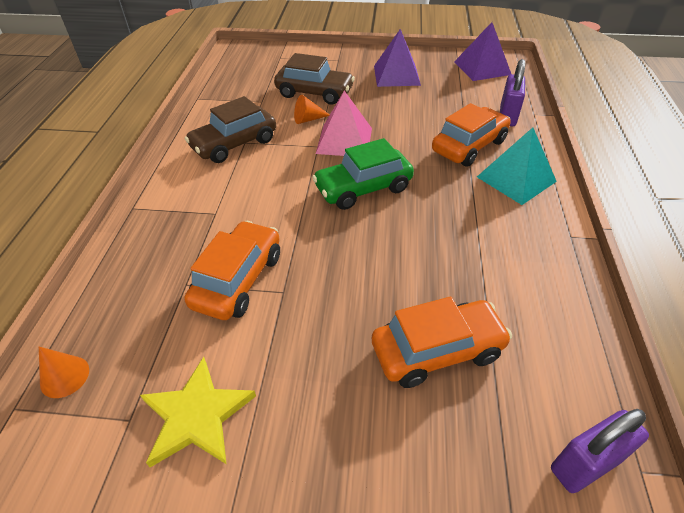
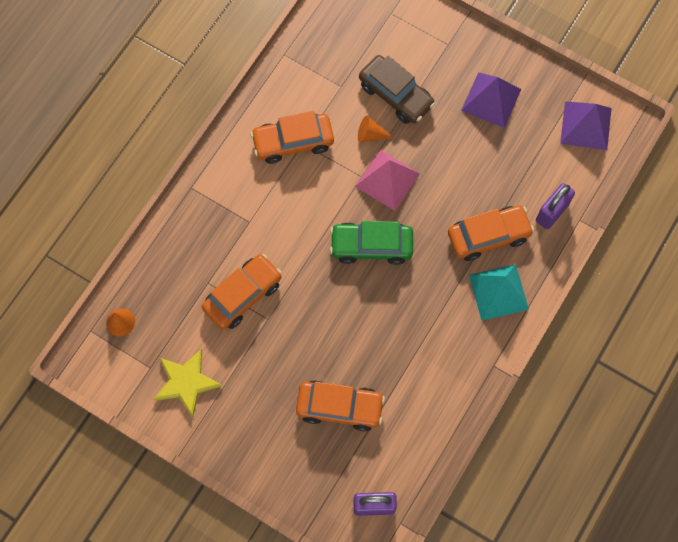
camera: 25 degrees right, 25 degrees up
(234, 144) = (293, 142): brown car -> orange car

